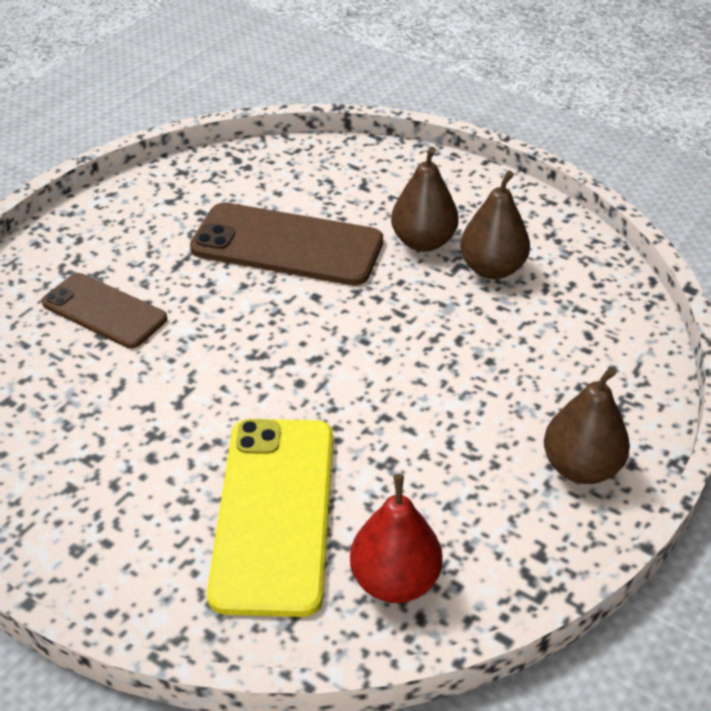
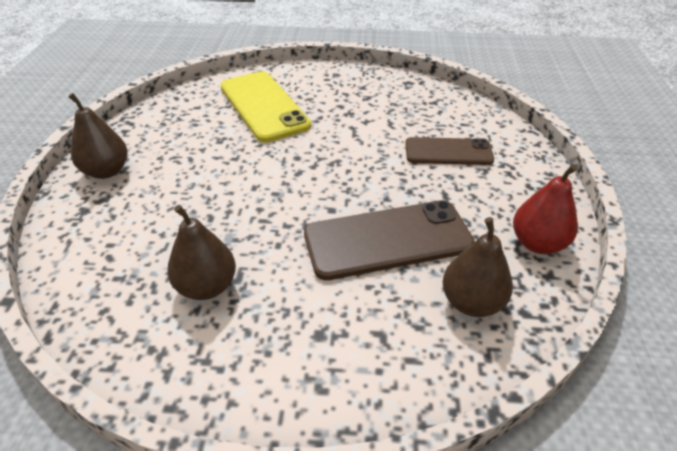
camera: 150 degrees right, 0 degrees up
(395, 581) = (193, 103): red pear -> red pear (537, 243)
(423, 242) = (281, 290): brown pear -> brown pear (471, 302)

